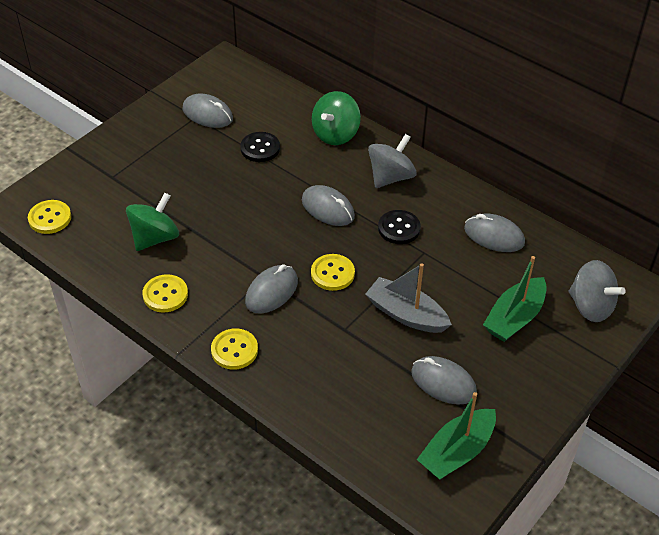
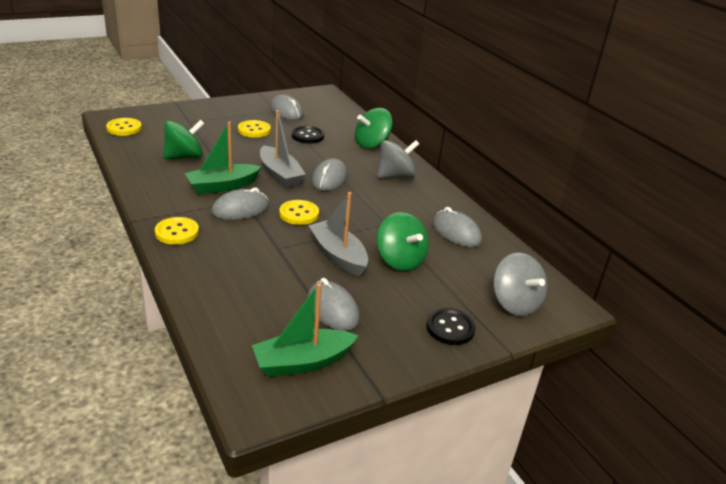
camera: 20 degrees right, 15 degrees down
(165, 295) = (159, 187): yellow button -> yellow button (254, 130)
(274, 223) = (280, 174): none -> grey boat
(328, 208) = (329, 179): grey mouse -> grey mouse turned 45 degrees clockwise
(399, 228) = (377, 205): black button -> black button (450, 328)
(464, 296) = (400, 260): none -> green spinning top
(514, 318) = (434, 288): green boat -> green boat (222, 186)

